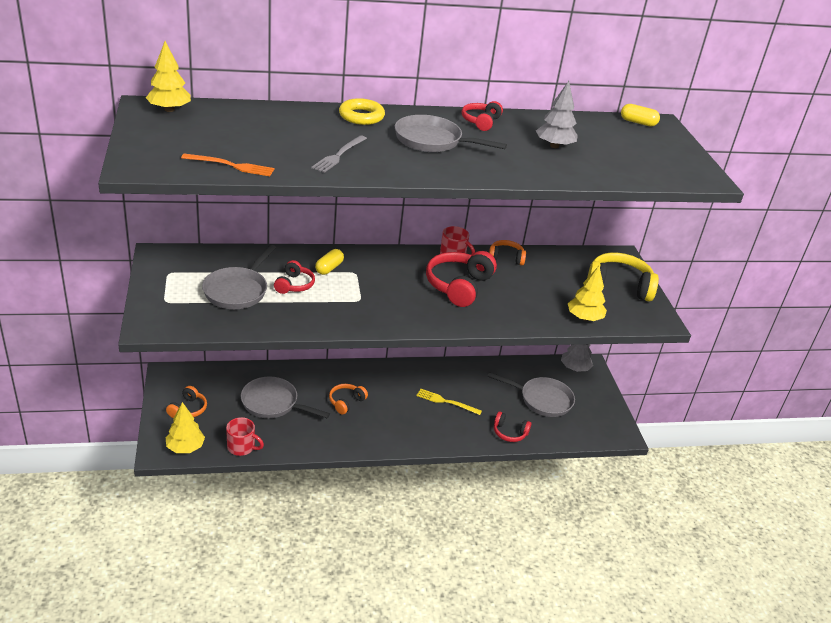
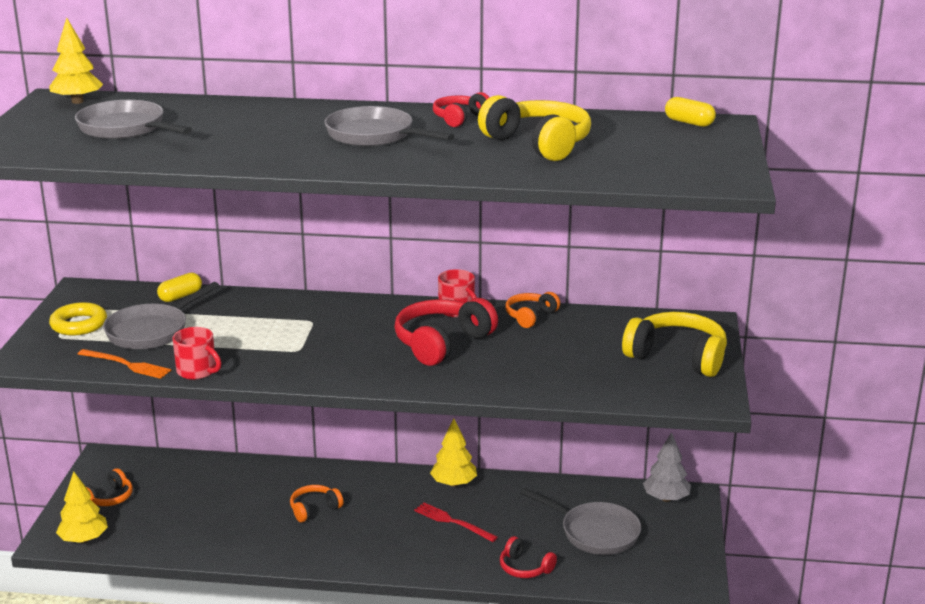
camera: 20 degrees right, 10 degrees down
(231, 166) = (100, 152): orange fork -> orange fork (126, 365)
(242, 447) = (153, 546): red mug -> red mug (197, 371)
(273, 403) = (218, 501): grey pan -> grey pan (125, 128)
(294, 285) = (225, 329): red headphones -> none
(329, 268) = (281, 314): yellow capsule -> yellow capsule (180, 296)
(339, 155) = (240, 146): grey fork -> none
(361, 116) = (305, 111): yellow ring -> yellow ring (79, 324)
(446, 402) = (453, 522): yellow fork -> red fork
(506, 258) = (530, 316): orange headphones -> orange headphones turned 75 degrees counterclockwise
(554, 146) = (538, 144): grey tree -> yellow headphones
(584, 318) = (598, 390): yellow tree -> yellow tree (453, 483)

